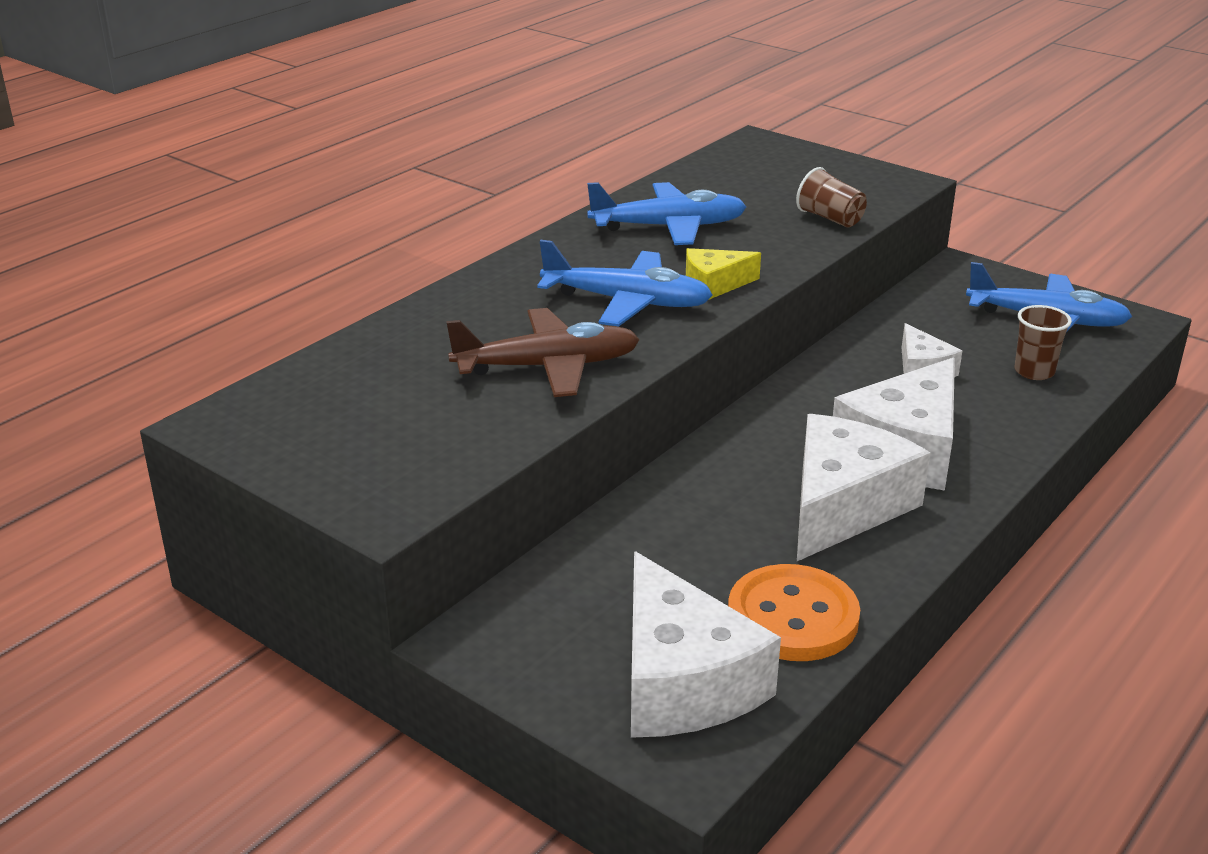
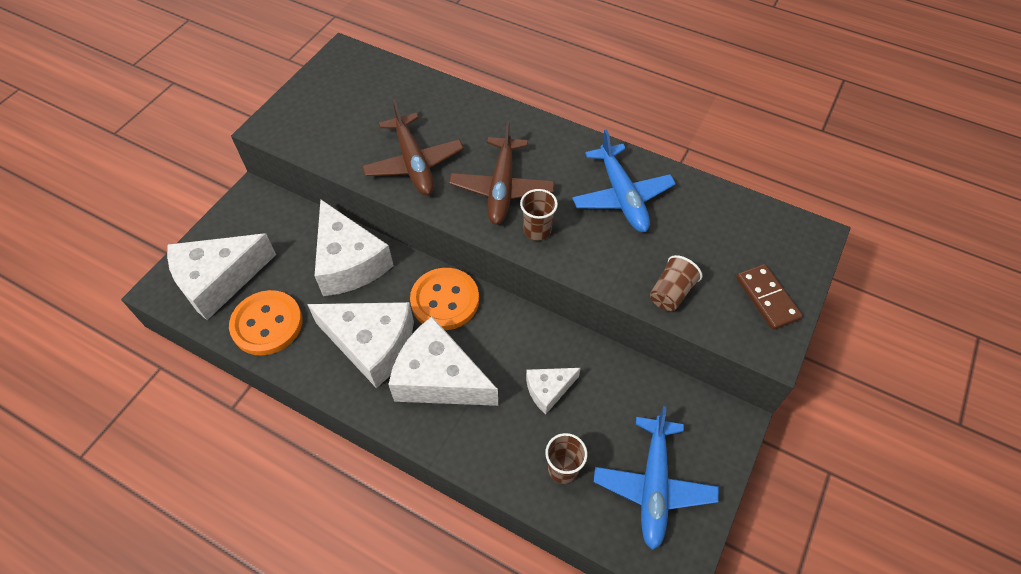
camera: 80 degrees right, 25 degrees up
(627, 302) = (502, 188): blue plane -> brown plane
(671, 523) = (349, 262): none -> white cheese
(714, 284) = (537, 230): yellow cheese -> brown cup
(766, 436) = (445, 300): none -> orange button
(842, 173) = (767, 298): none -> brown domino

